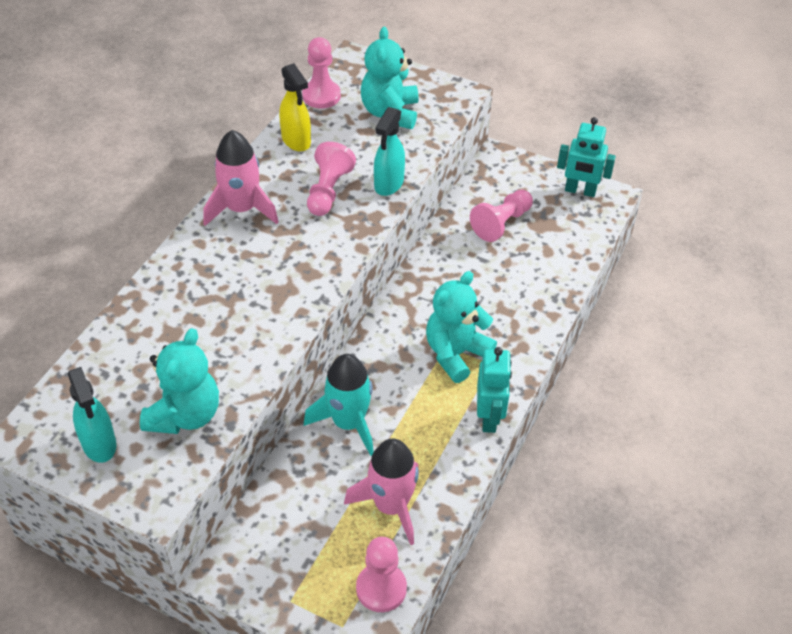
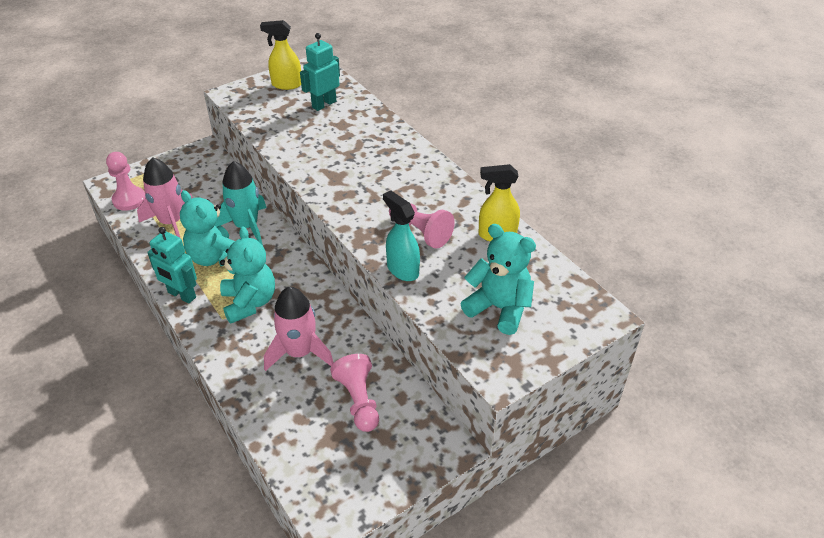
camera: 120 degrees right, 5 degrees down
(99, 444) = (286, 85): turquoise spray bottle -> yellow spray bottle
(185, 415) = (275, 115): turquoise teddy bear -> turquoise teddy bear (215, 257)
(241, 209) = (434, 182): pink rocket -> pink rocket (299, 352)
(321, 96) = (552, 271): pink pawn -> none
(580, 191) = (355, 495): turquoise robot -> turquoise robot (324, 104)

